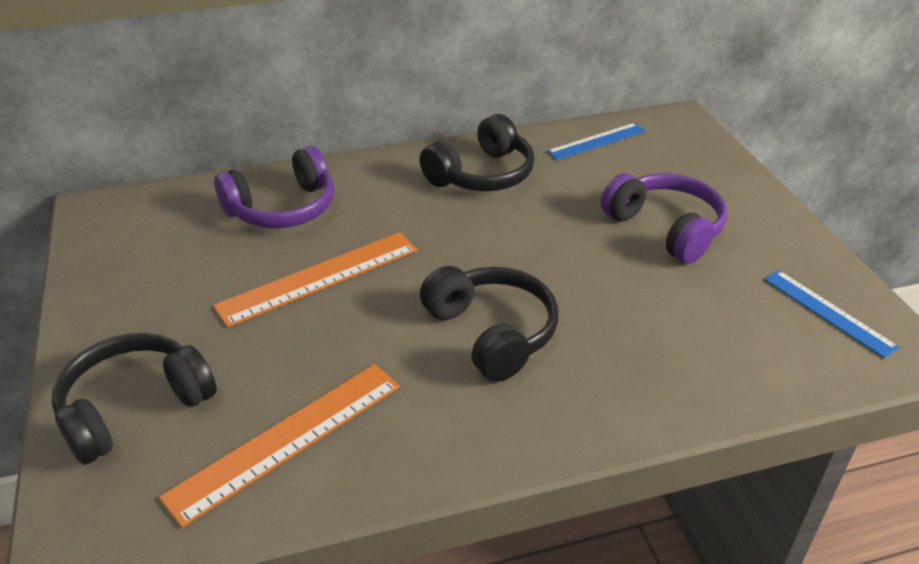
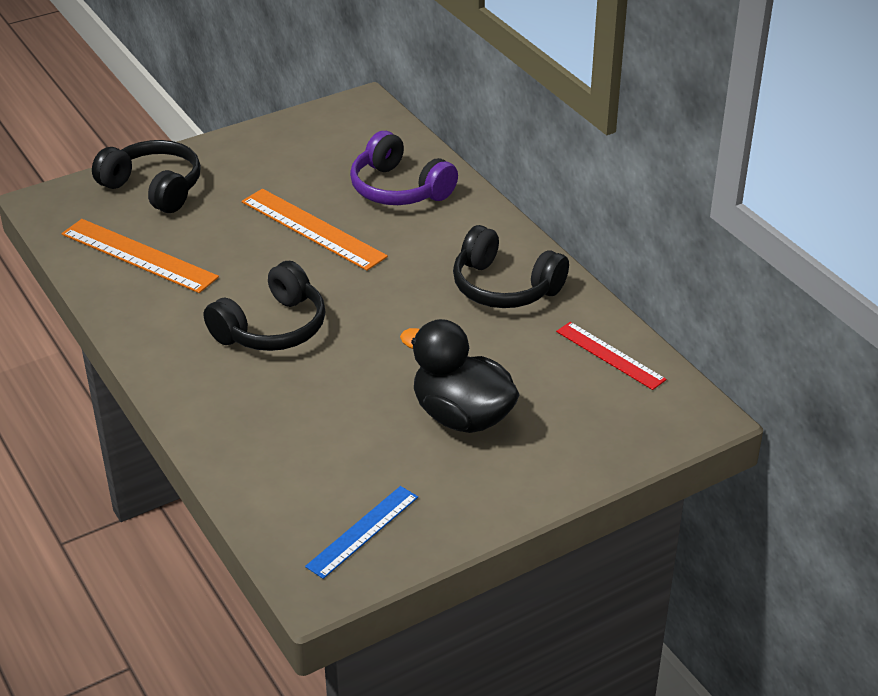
camera: 75 degrees right, 0 degrees up
(597, 141) = (610, 355): blue ruler -> red ruler
(666, 228) = (462, 416): purple headphones -> black duck

